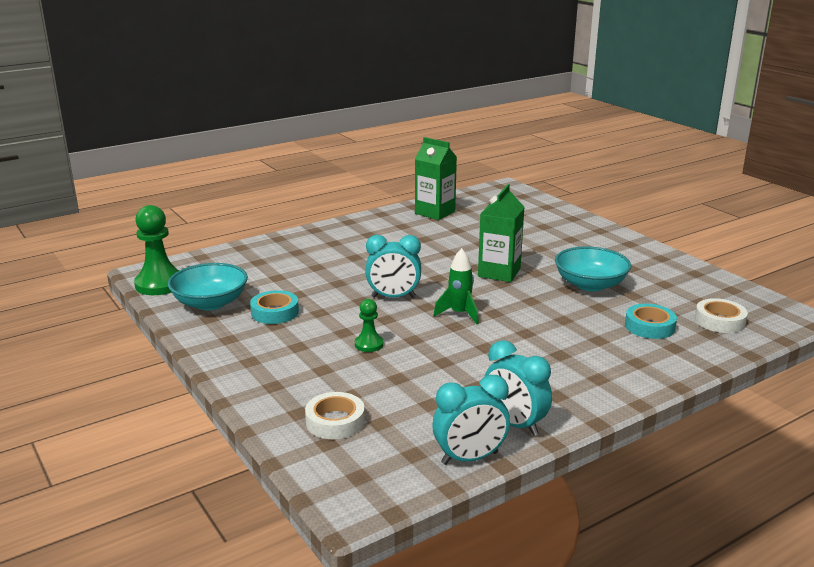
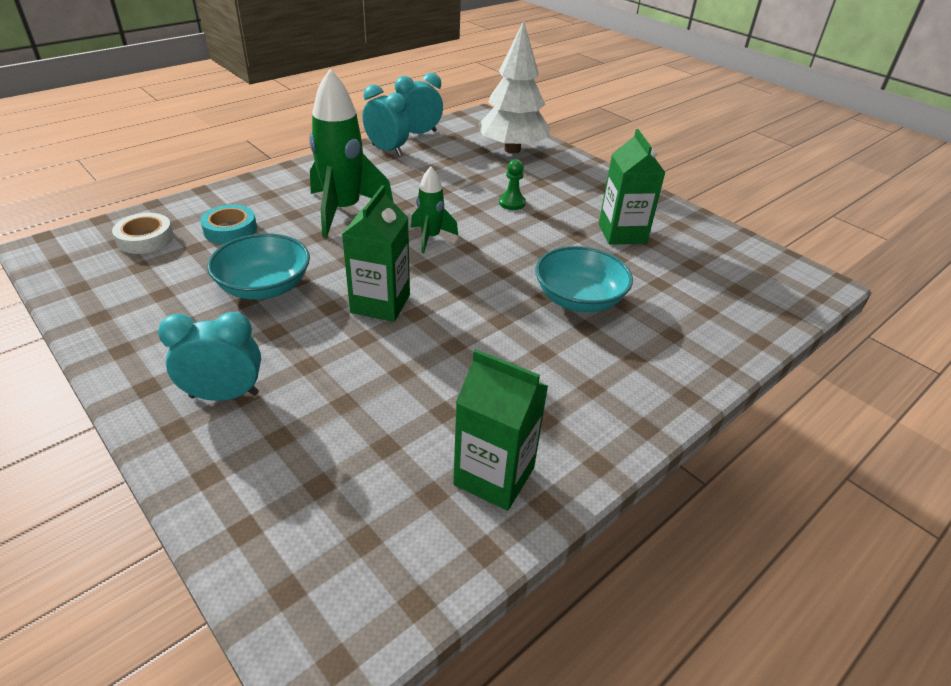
camera: 170 degrees right, 15 degrees up
(159, 284) = (780, 265): green pawn -> none
(210, 303) = (697, 242): turquoise bowl -> turquoise bowl (579, 299)
(275, 312) = (622, 233): turquoise tape -> green carton
(335, 421) = (512, 150): white tape -> white tree
(393, 297) = (507, 257): turquoise clock -> turquoise clock (224, 395)
(548, 341) = (343, 211): none -> green rocket

